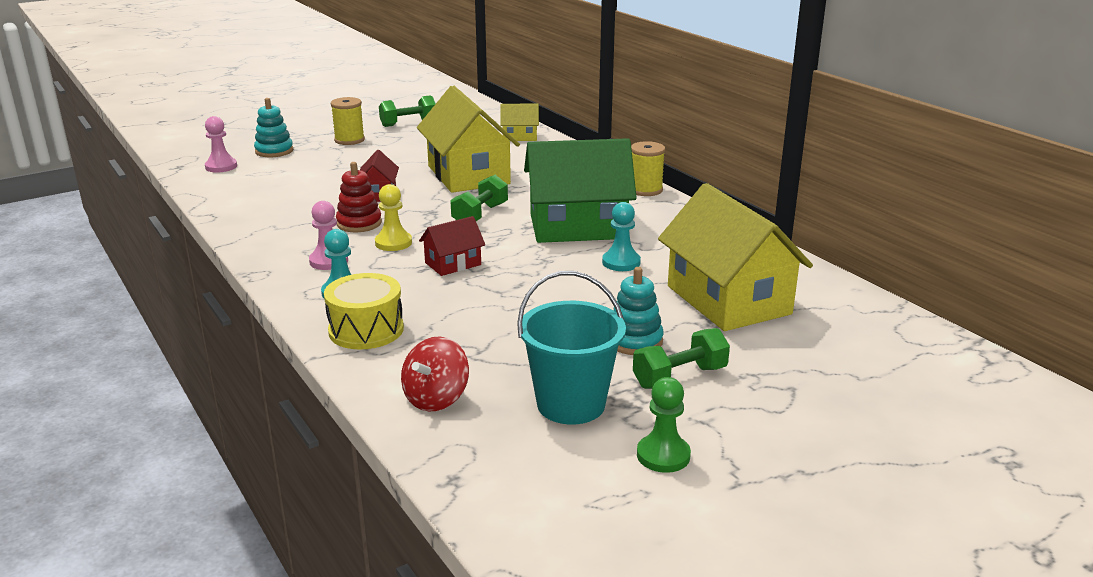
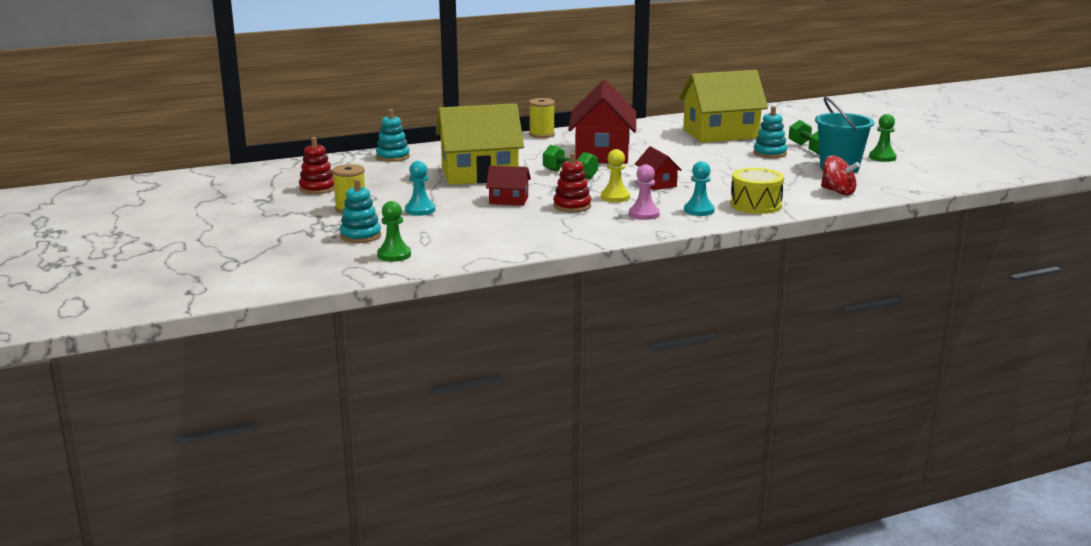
camera: 80 degrees left, 5 degrees down
(221, 167) = (394, 255): pink pawn -> green pawn
(408, 123) = (317, 188): green dumbbell -> red stacking toy
(519, 136) = (393, 157): yellow house -> turquoise stacking toy
(577, 226) = (602, 153): green house -> red house
(621, 262) = (665, 148): turquoise pawn -> turquoise pawn (420, 210)

